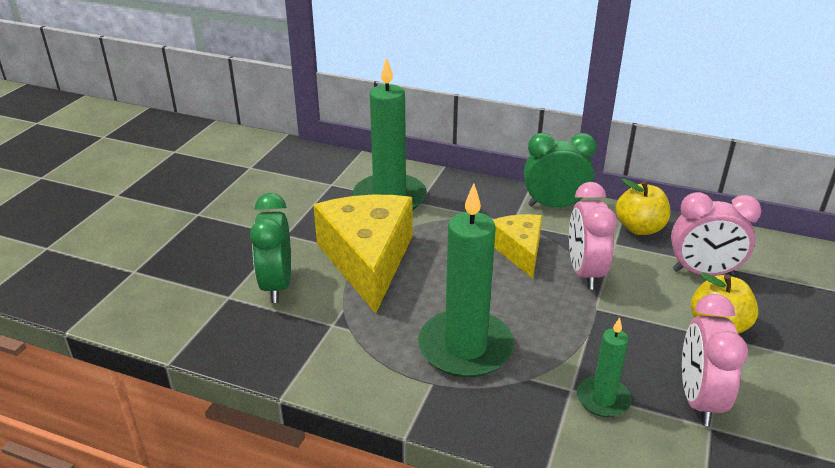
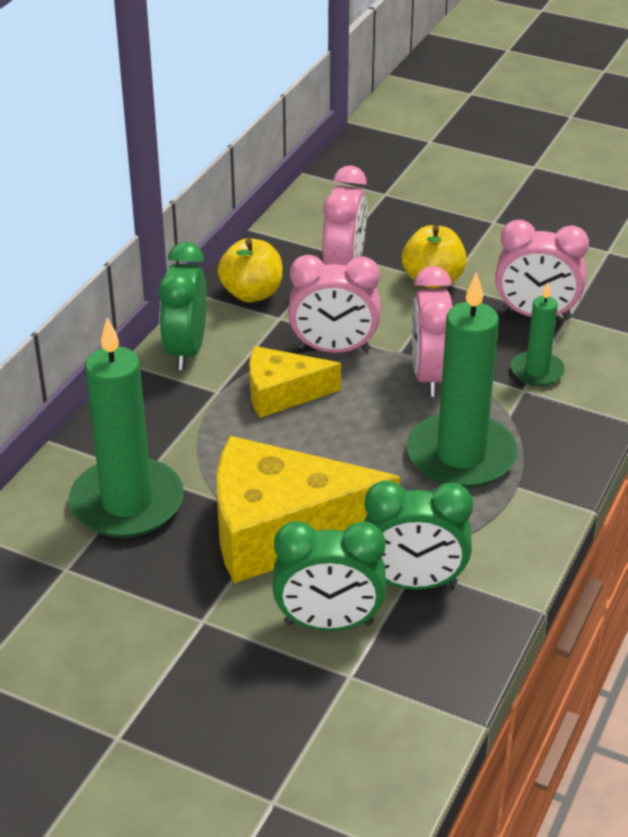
camera: 85 degrees left, 5 degrees up
(315, 324) = (413, 582): none -> green clock
(569, 327) = (429, 376): none -> pink clock

